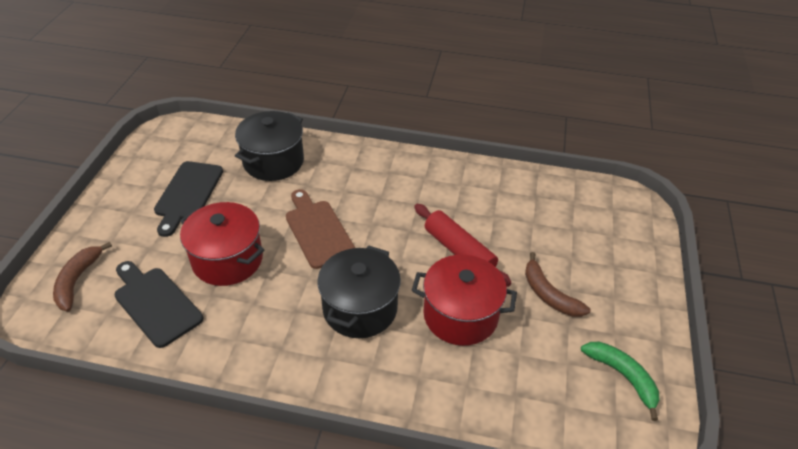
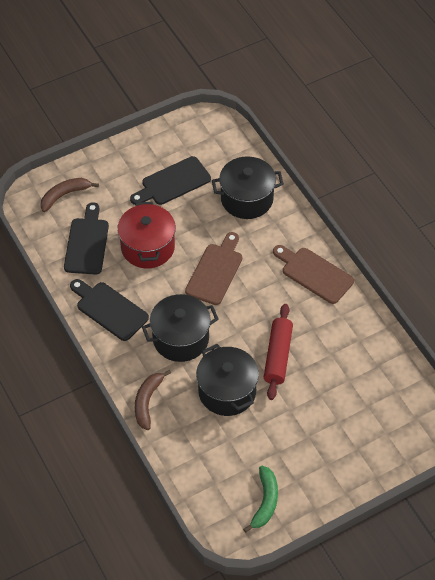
camera: 50 degrees right, 10 degrees up
(255, 343) = (109, 309): none -> black cutting board
(400, 172) = (314, 273): none -> brown cutting board
(460, 315) = (227, 391): red pot -> black pot
(549, 294) = (292, 427): brown banana -> brown banana (147, 402)

